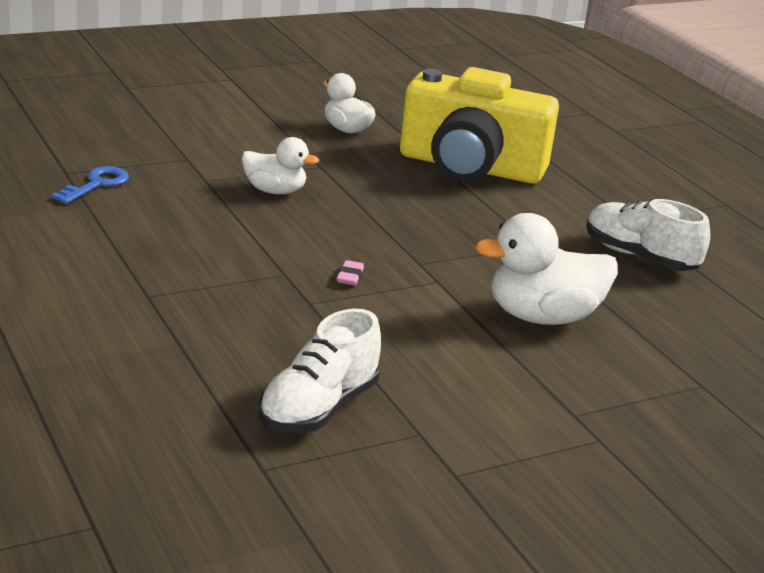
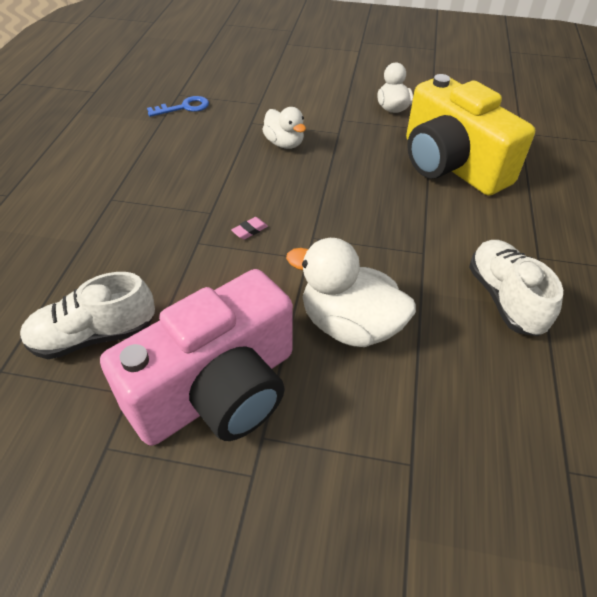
camera: 40 degrees right, 20 degrees up
(495, 400) = (218, 390): none -> pink camera

